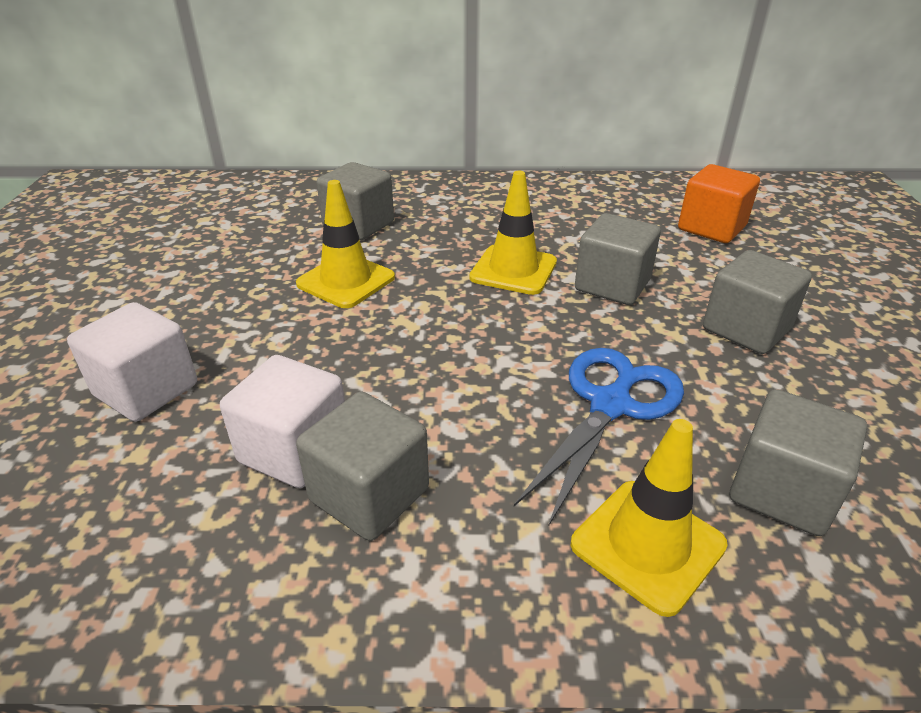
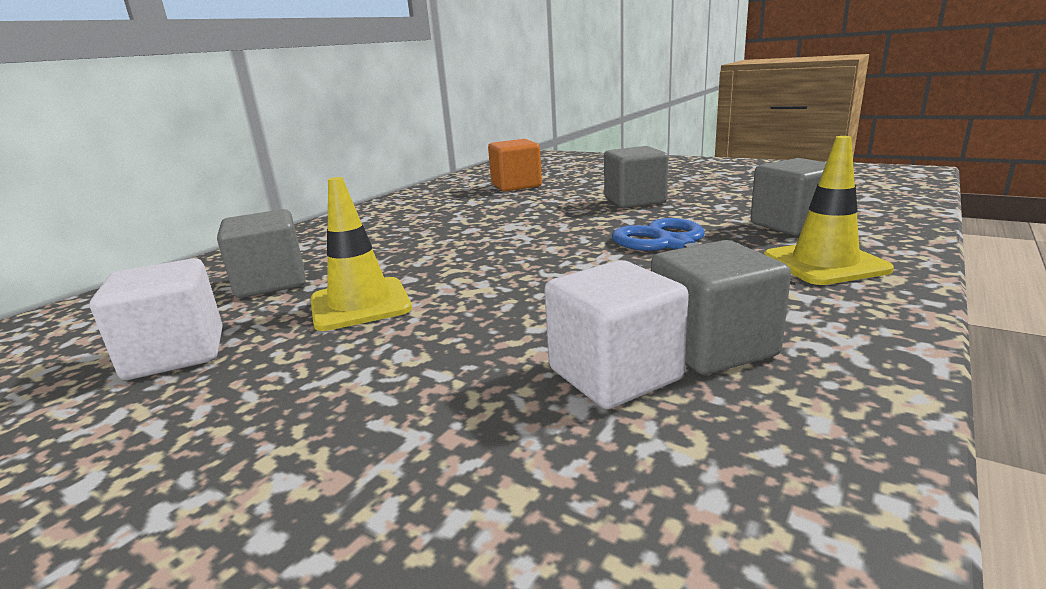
camera: 55 degrees left, 15 degrees down
(146, 390) = (377, 469): white cube -> white cube (176, 354)
(513, 270) = (467, 240): yellow traffic cone -> none
(612, 285) = (538, 218): grey cube -> none

